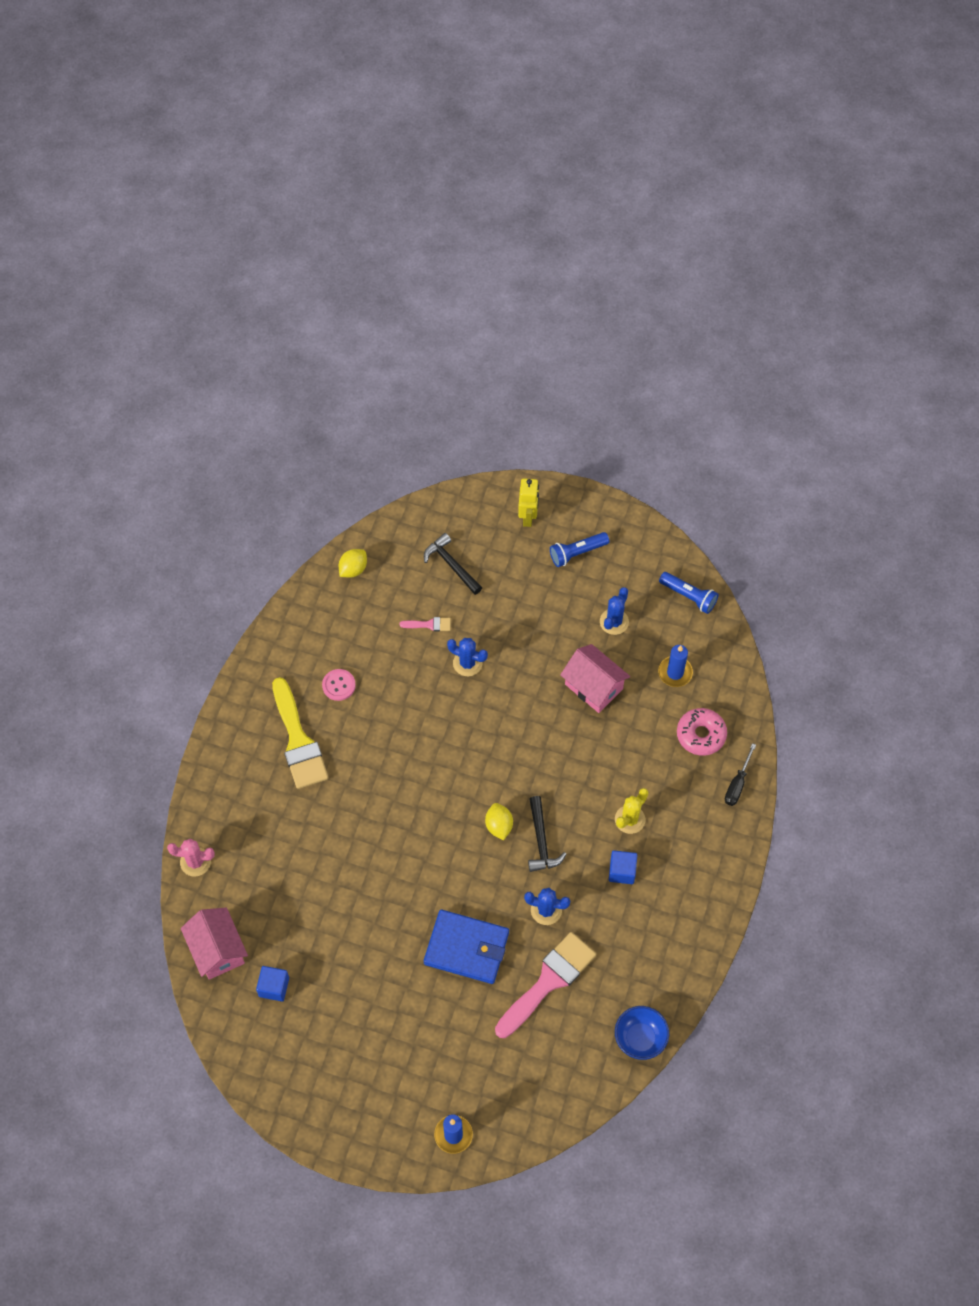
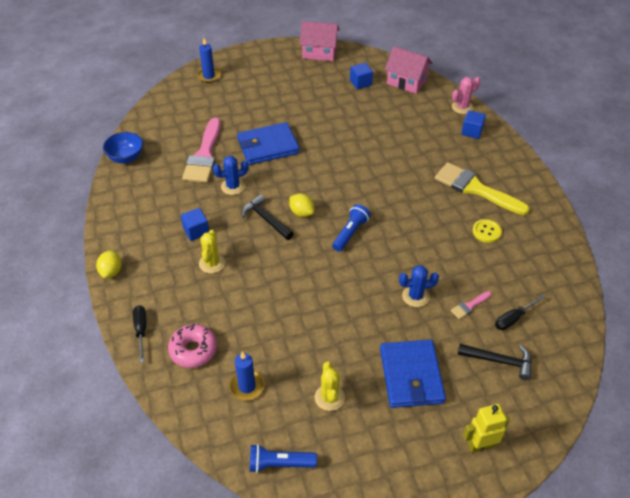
camera: 145 degrees right, 15 degrees down
(223, 818) = (472, 131): none -> blue cube
(338, 685) = (486, 231): pink button -> yellow button
(353, 569) = (565, 311): yellow lemon -> yellow lemon (111, 271)
(403, 590) = (513, 318): none -> black screwdriver
(528, 517) = (480, 445): yellow robot -> yellow robot turned 105 degrees clockwise
(533, 598) = (411, 376): none -> blue wallet
(577, 553) = (410, 440): blue flashlight -> blue flashlight (350, 233)
(594, 686) = (306, 336): pink house -> pink house (319, 52)
(614, 622) = (329, 397): blue cactus -> yellow cactus

